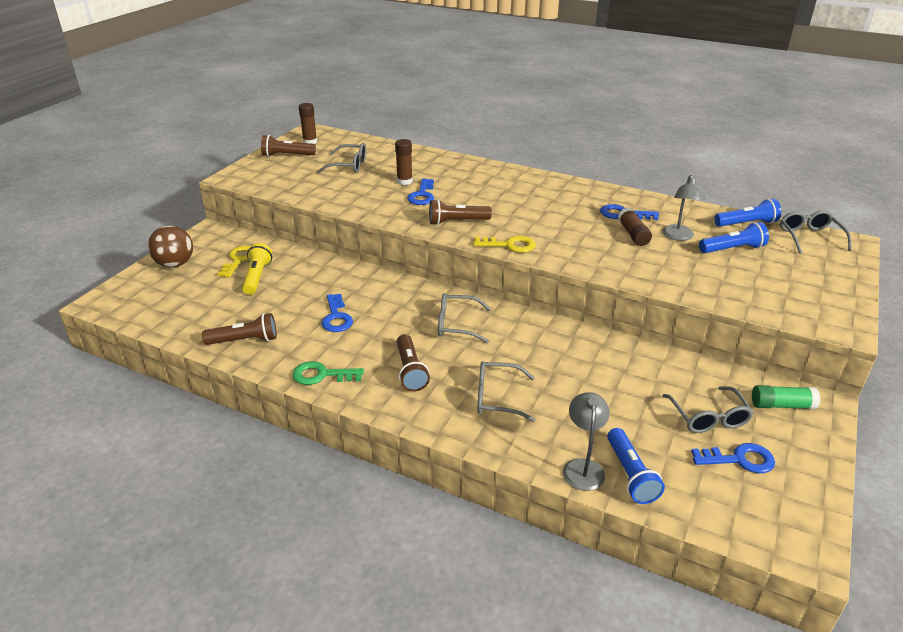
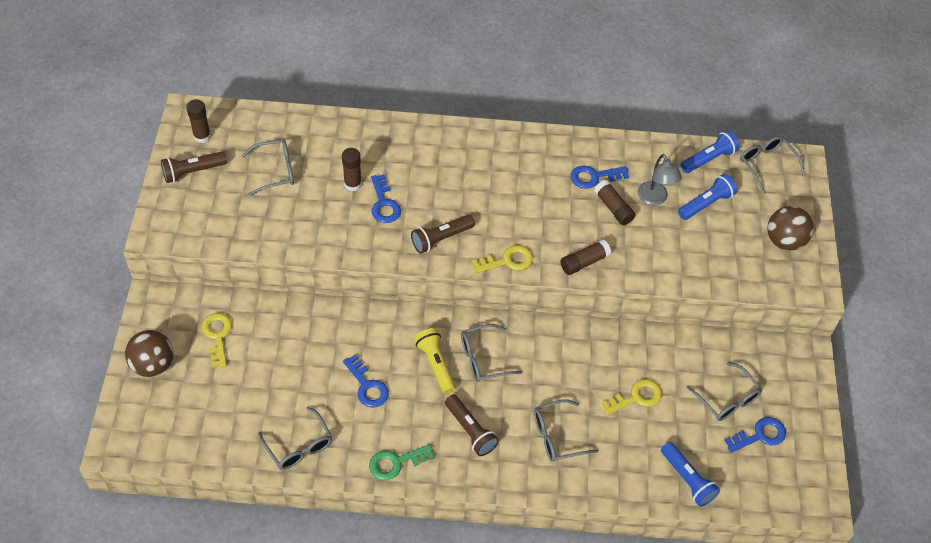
camera: 25 degrees left, 20 degrees up
(244, 340) = (299, 446): brown flashlight -> grey glasses
(257, 277) = (254, 356): yellow flashlight -> yellow flashlight (435, 364)
(583, 467) = (651, 485): grey lamp -> none
(585, 260) = (584, 262): none -> brown glue stick
(601, 390) = (636, 397): none -> yellow key
(781, 405) = (777, 366): green glue stick -> none
(814, 288) = (784, 241): none -> brown ball

